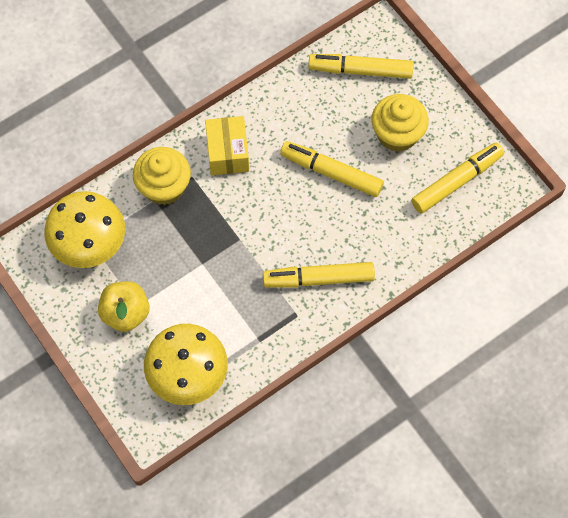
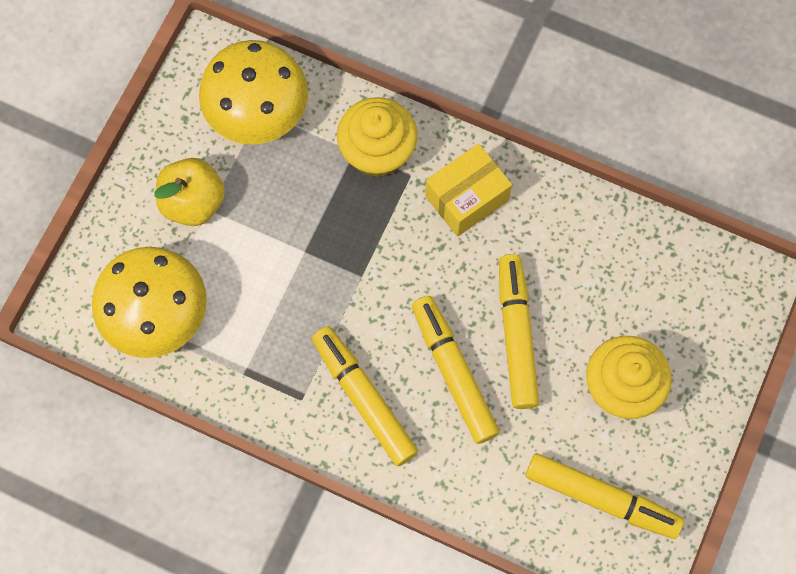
camera: 60 degrees right, 5 degrees up
(360, 70) = (682, 292): yellow marker -> yellow marker (453, 372)

